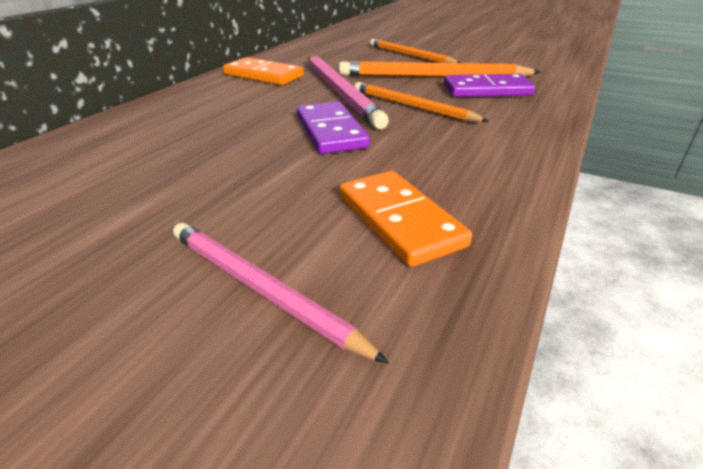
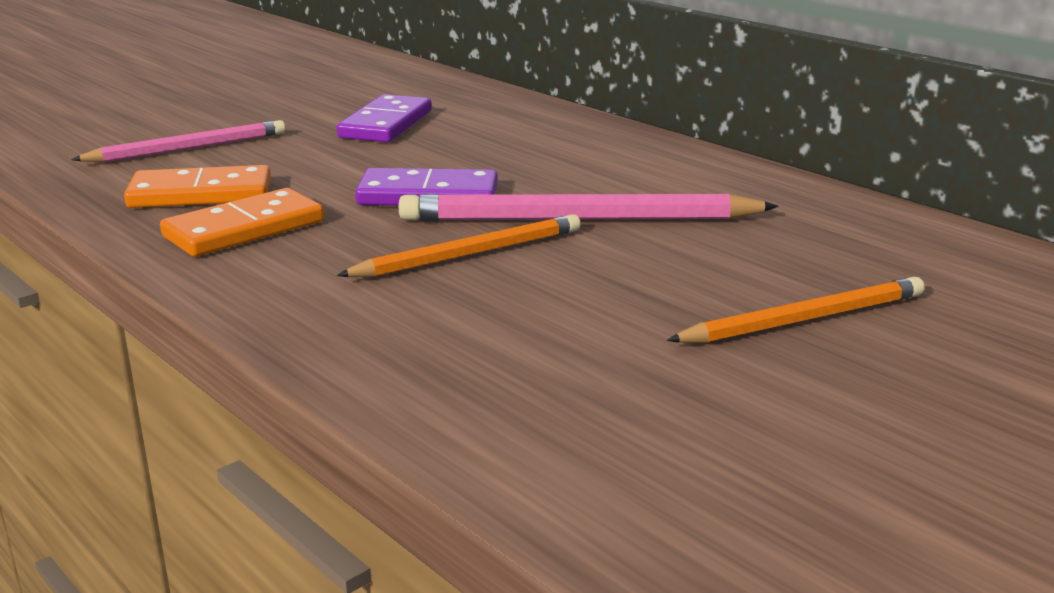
camera: 110 degrees right, 10 degrees down
(263, 75) = (707, 182): orange domino -> orange domino (244, 229)
(433, 77) = (616, 304): orange pencil -> none
(487, 90) = (495, 333): purple domino -> purple domino (385, 124)

